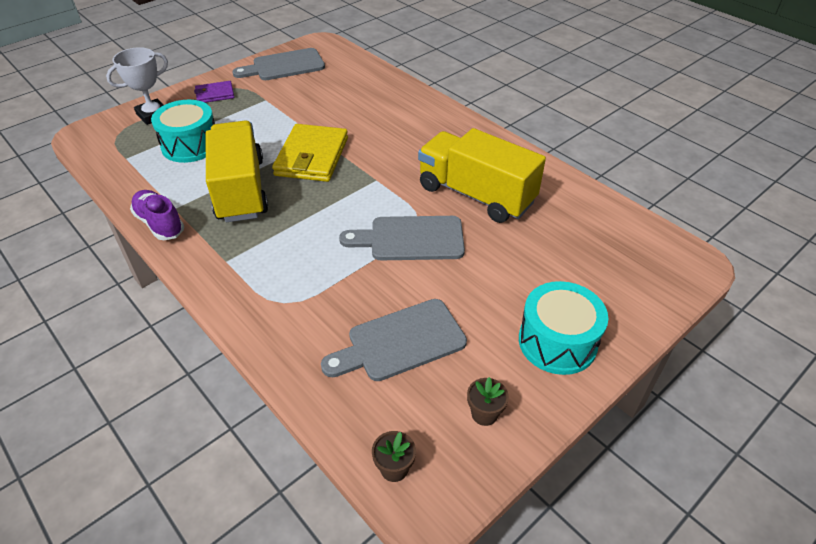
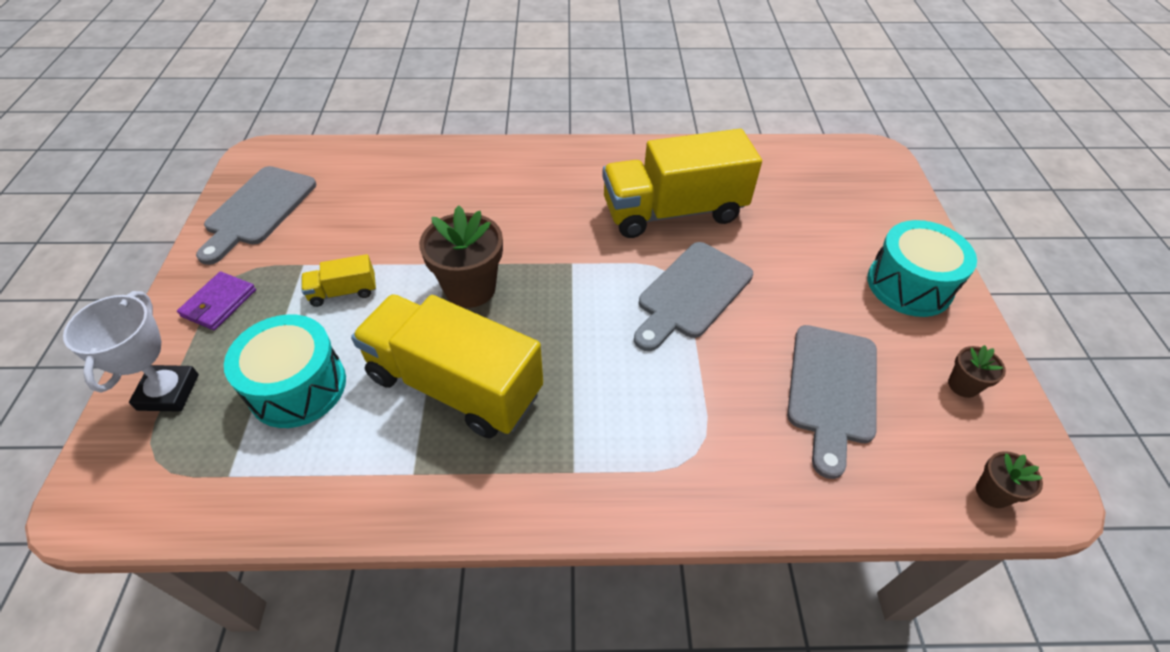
camera: 50 degrees left, 5 degrees up
(160, 224) = (427, 507): purple shoe -> none
(262, 121) = (343, 292): none -> yellow truck
(312, 157) = (470, 288): yellow wallet -> brown flower pot

